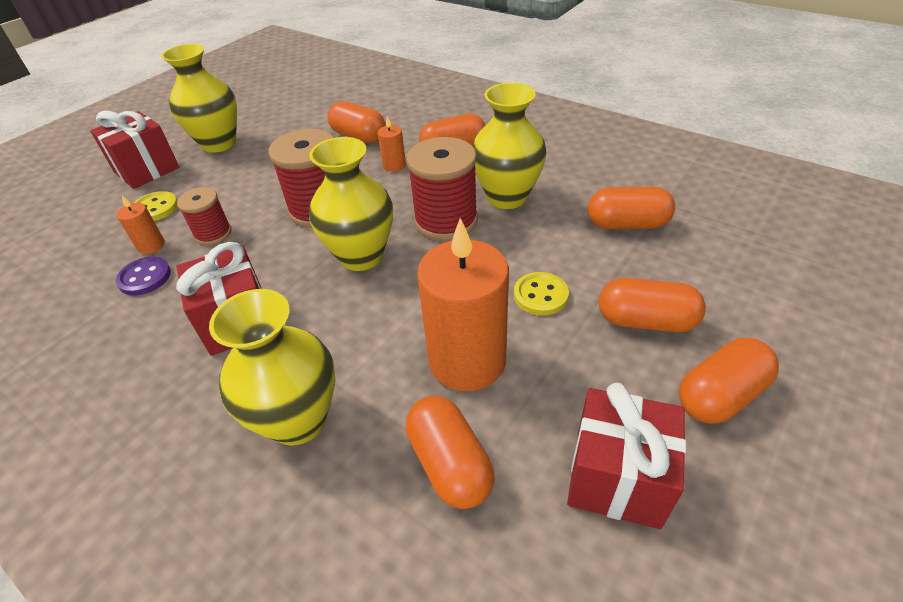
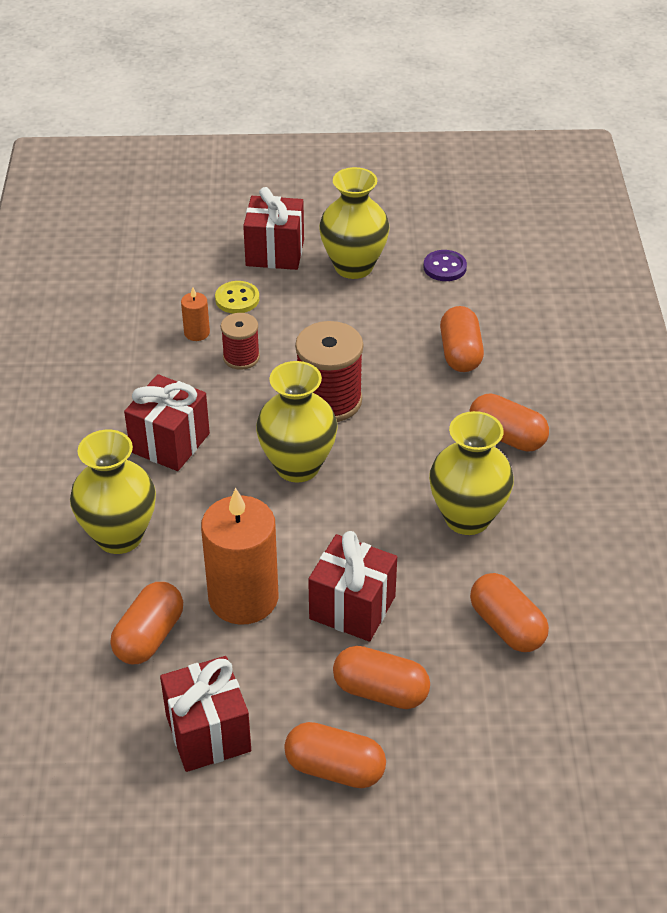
camera: 50 degrees right, 0 degrees up
(145, 277) = (164, 357): purple button -> purple button (444, 267)
(394, 165) = (439, 409): orange candle -> none
(446, 221) = (392, 494): red spool -> none
(540, 295) = (352, 607): yellow button -> red gift
(645, 321) = (380, 691): orange capsule -> orange capsule turned 45 degrees counterclockwise

